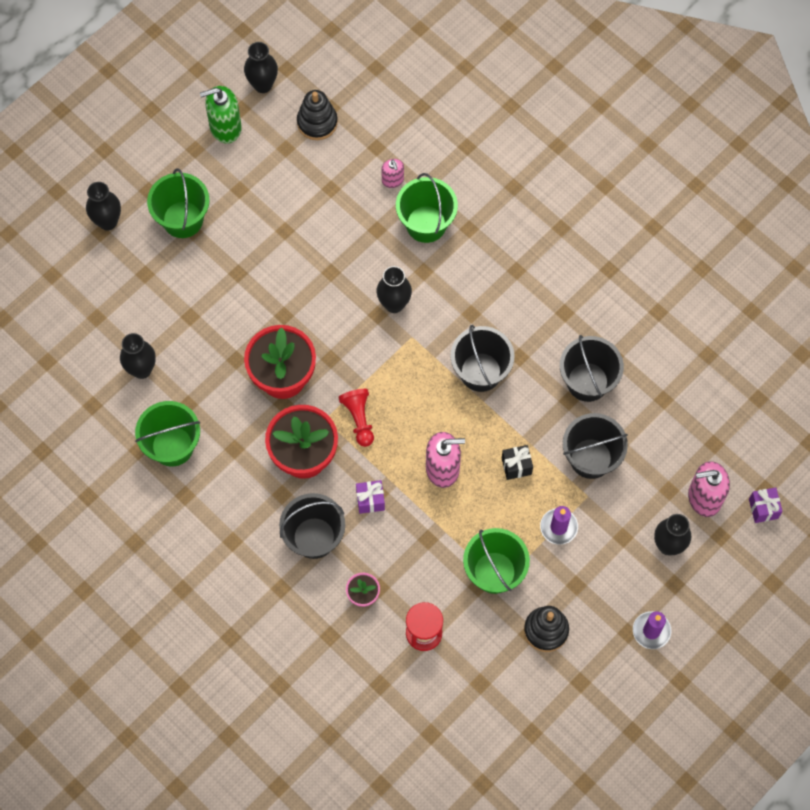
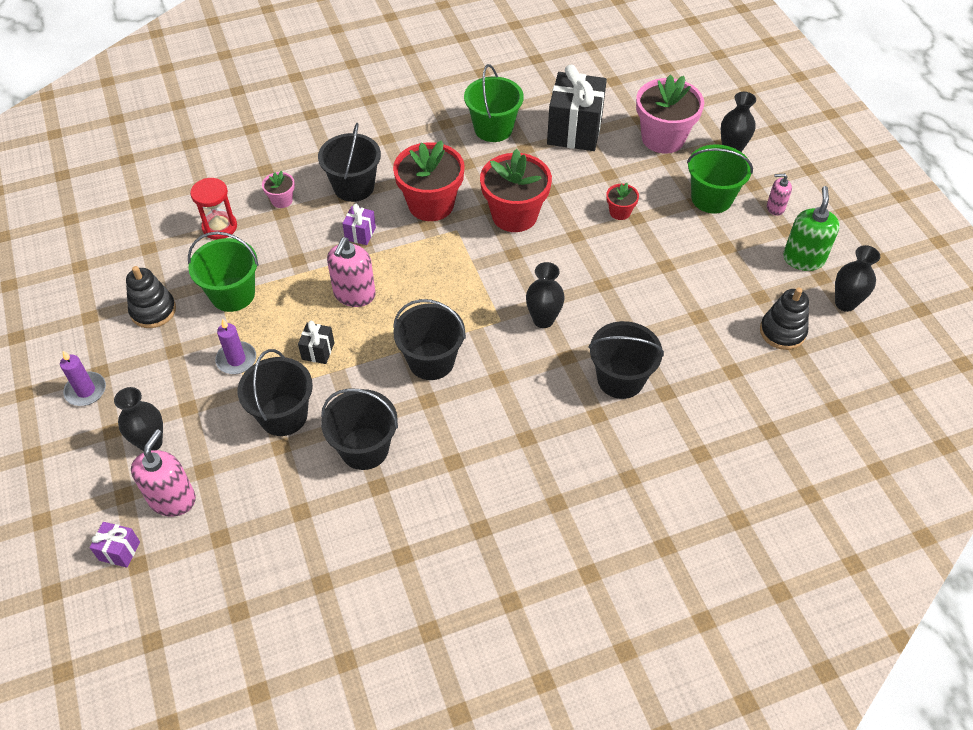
camera: 115 degrees right, 15 degrees down
(117, 286) = (663, 138): none -> pink flower pot
(141, 369) = (574, 131): black vase -> black gift
(236, 289) = (620, 212): none -> red flower pot
(359, 419) = (441, 252): red pawn -> none
(392, 180) = (686, 370): pink soap dispenser -> pink soap dispenser (775, 207)
(426, 224) = (620, 379): green bucket -> black bucket

